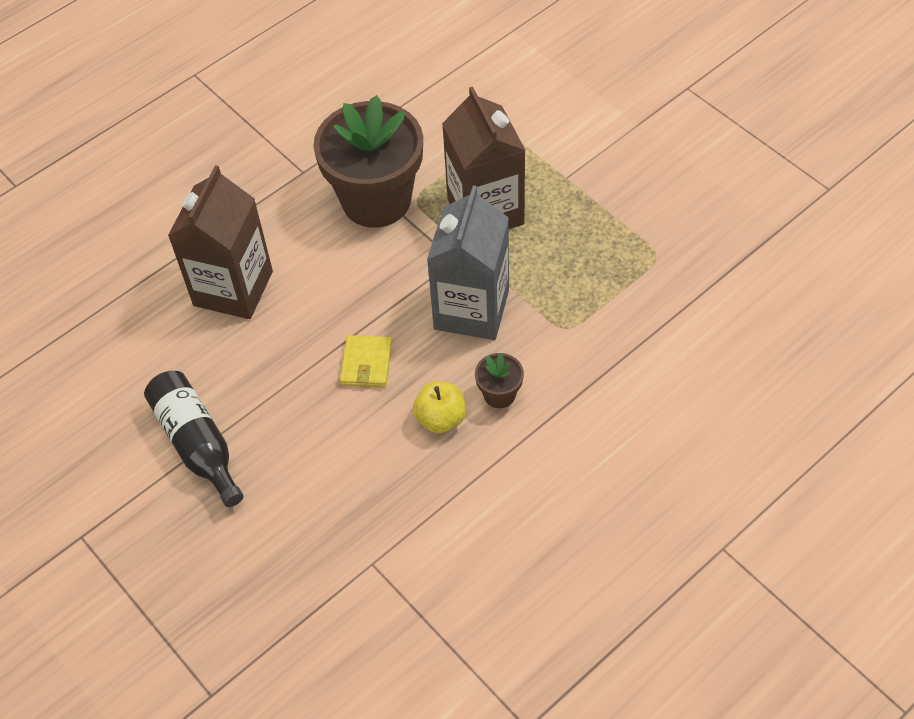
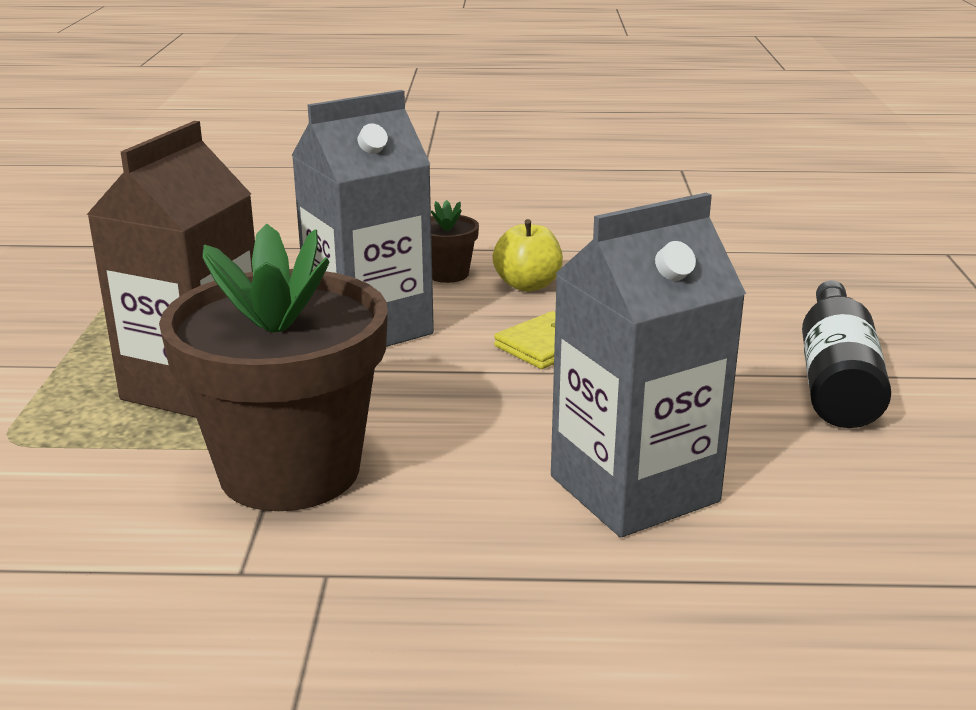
camera: 140 degrees left, 30 degrees down
(233, 288) = (634, 489): brown carton -> grey carton

